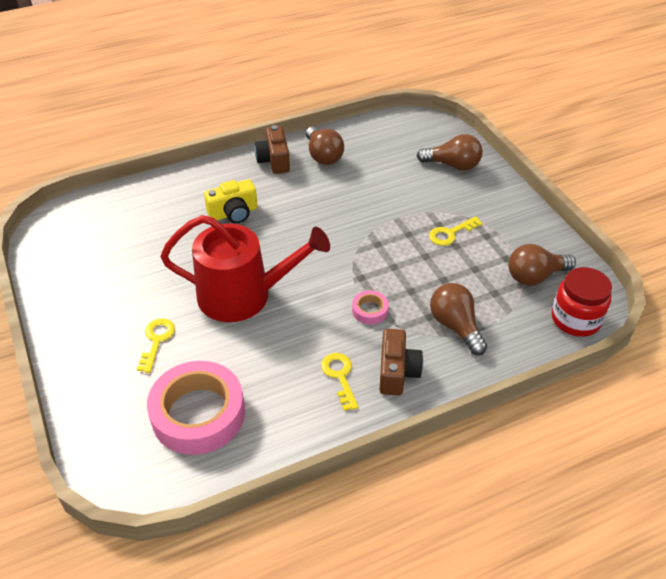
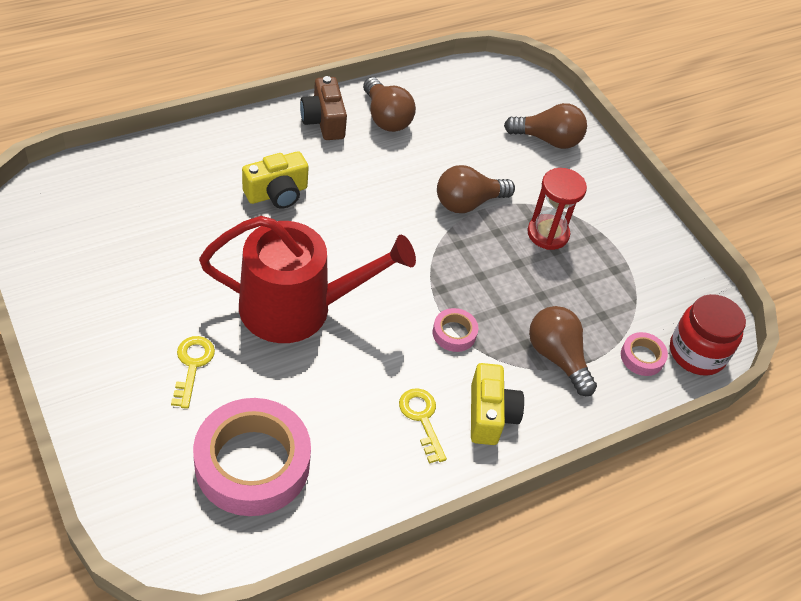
camera: 10 degrees left, 5 degrees up
(397, 372) = (490, 415): brown camera -> yellow camera
(450, 233) = (548, 234): yellow key -> red hourglass
(528, 324) = (642, 357): none -> pink tape
(535, 276) = (649, 295): brown light bulb -> brown light bulb (468, 203)

